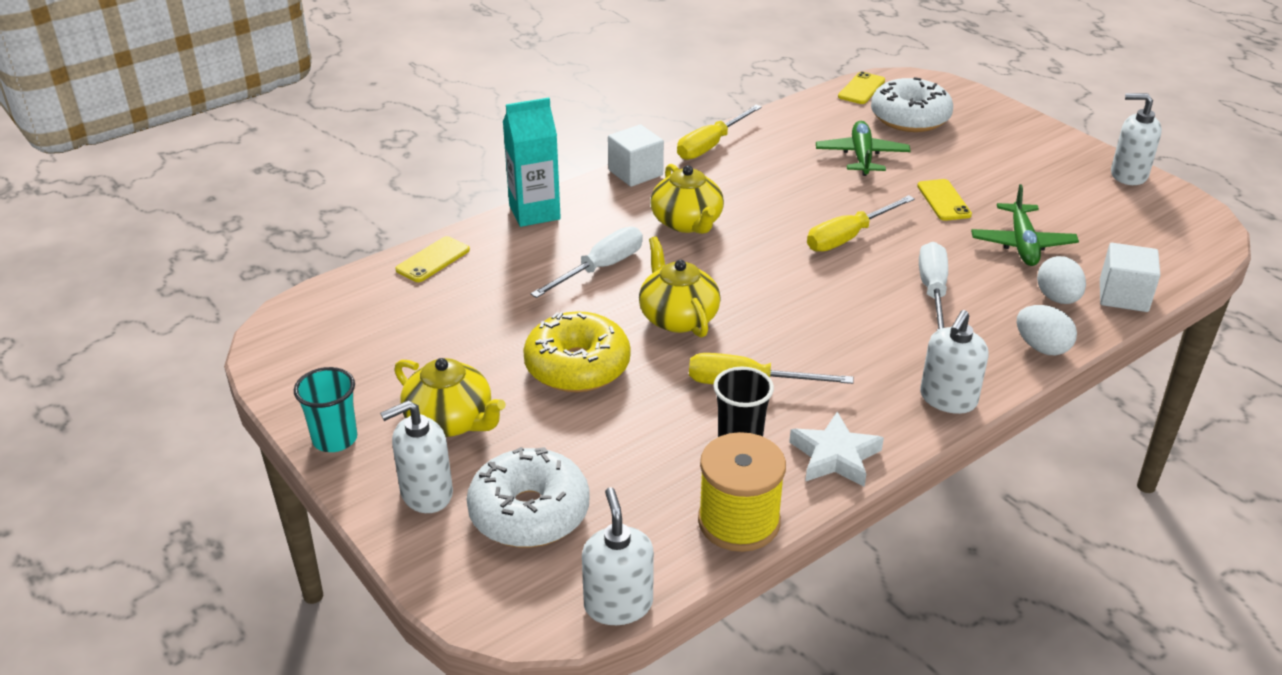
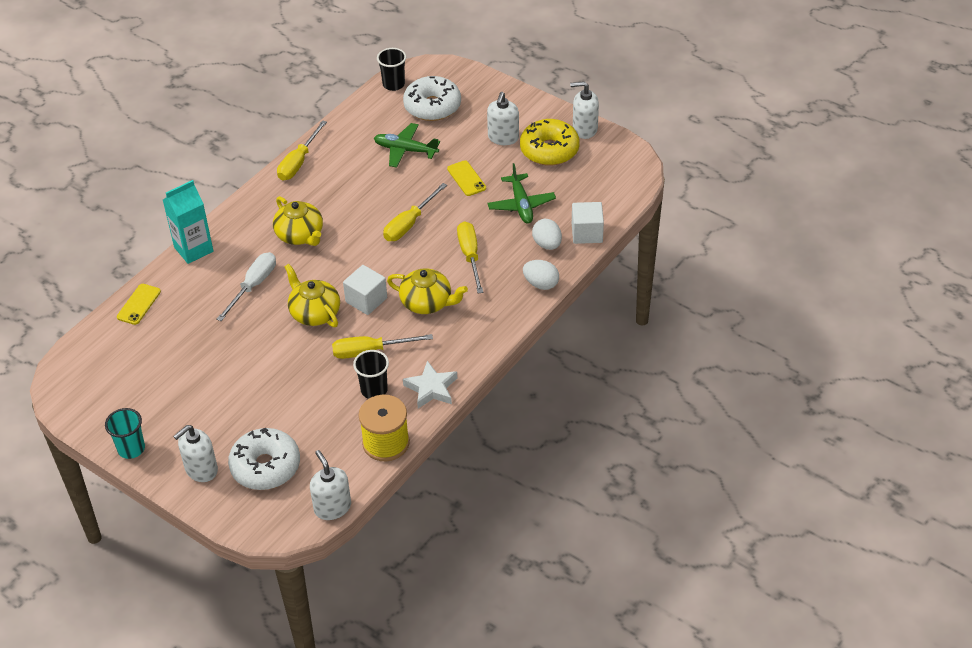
camera: 15 degrees left, 10 degrees up
(450, 421) = (197, 420): yellow teapot -> yellow teapot (427, 302)
(577, 366) = (262, 363): yellow donut -> yellow donut (549, 150)
(635, 173) = (252, 199): white cube -> white cube (366, 300)
(861, 89) = (393, 84): yellow phone -> black cup
(861, 156) = (405, 150): green plane -> green plane turned 60 degrees counterclockwise
(933, 291) = (470, 256): white screwdriver -> yellow screwdriver
(948, 399) = (490, 334): white soap dispenser -> white soap dispenser (503, 138)

